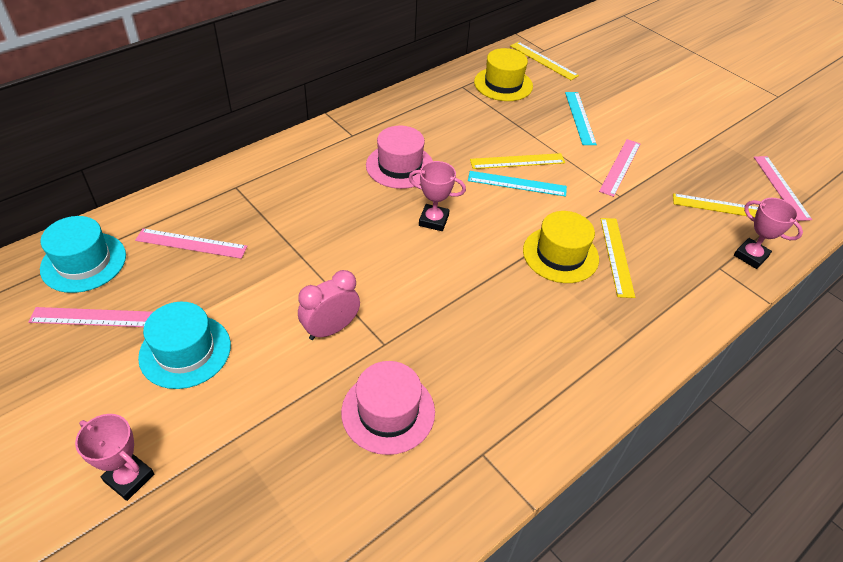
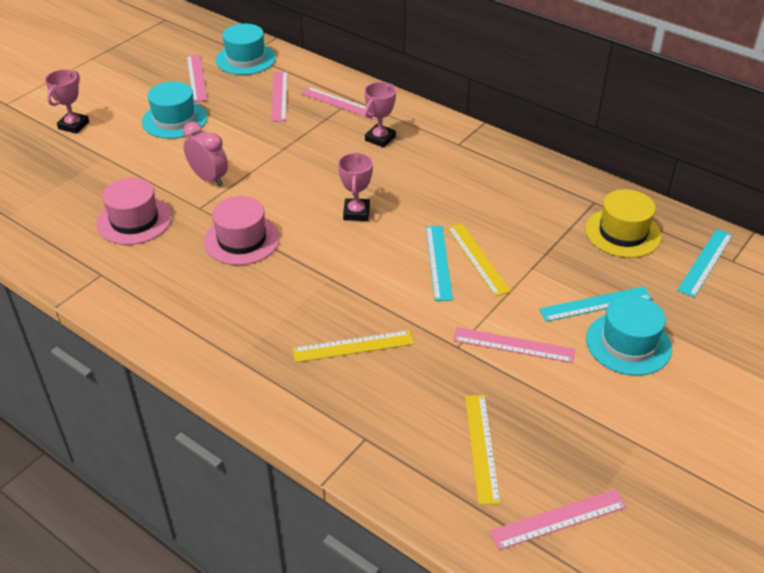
camera: 80 degrees right, 5 degrees down
(238, 197) = (341, 103): none -> pink ruler
(400, 166) = (426, 180): pink hat -> pink hat (242, 240)
(543, 60) = (705, 262): yellow ruler -> turquoise ruler
(560, 254) = (340, 303): yellow hat -> none
(622, 115) = (628, 343): none -> turquoise hat
(750, 256) = (397, 471): pink trophy -> pink trophy (380, 138)

